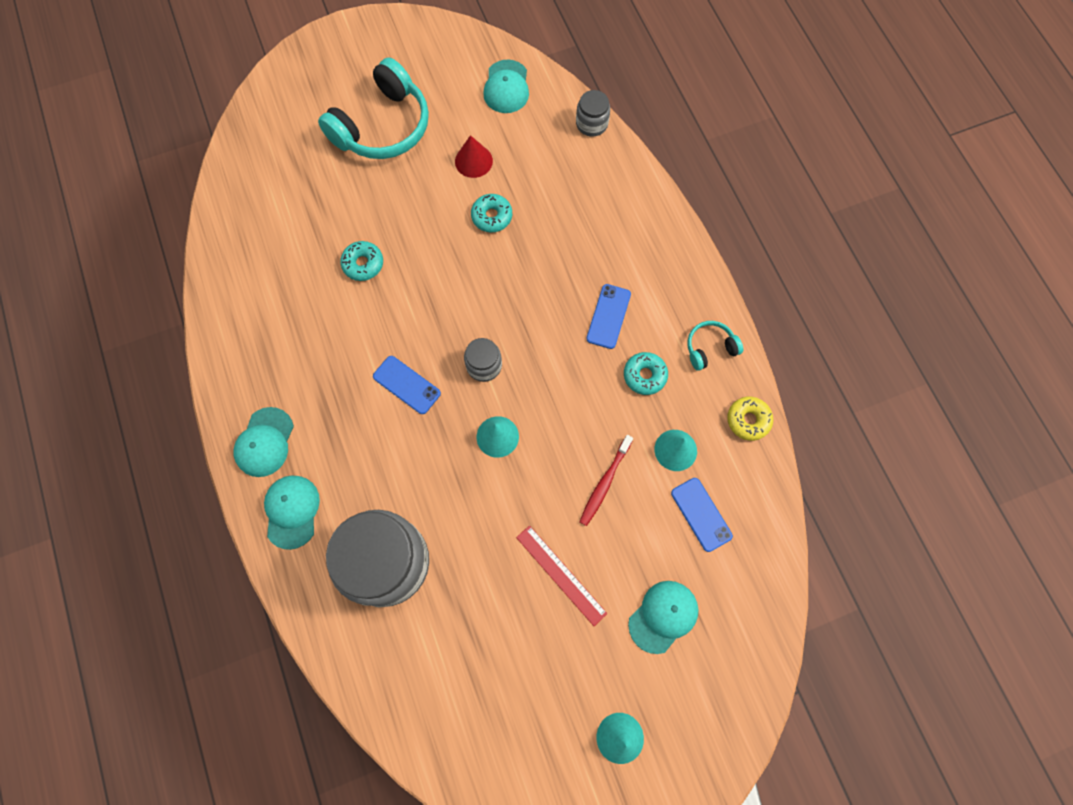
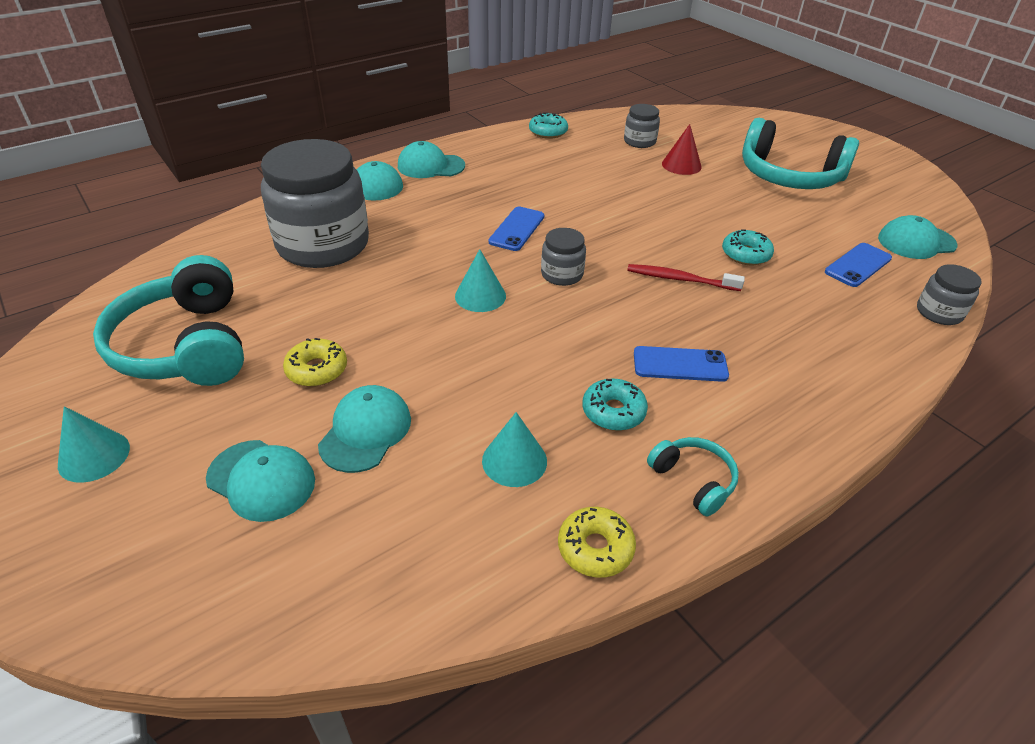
camera: 75 degrees right, 30 degrees down
(277, 227) = (639, 141): none -> grey jar
(363, 264) = (633, 187): turquoise donut -> turquoise donut (548, 132)
(473, 161) = (802, 233): red cone -> red cone (681, 165)
(509, 681) = (186, 345): none -> turquoise headphones
(561, 575) = (317, 370): red ruler -> yellow donut
(604, 483) = (445, 393): red toothbrush -> red toothbrush (680, 279)
(632, 543) = (366, 431): none -> turquoise cap
(701, 514) = (421, 505): blue phone -> blue phone (858, 265)

